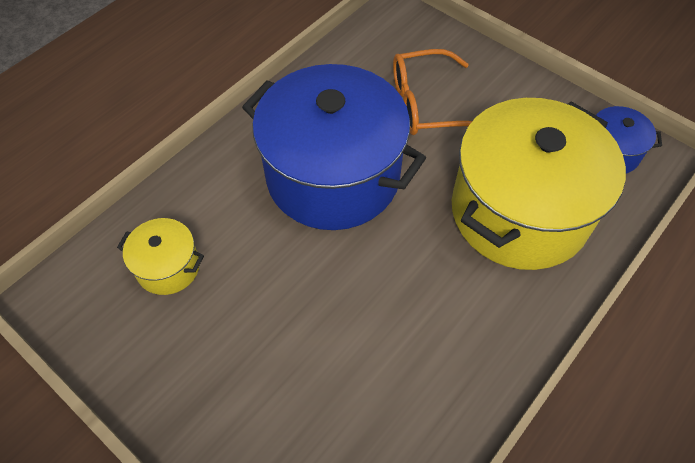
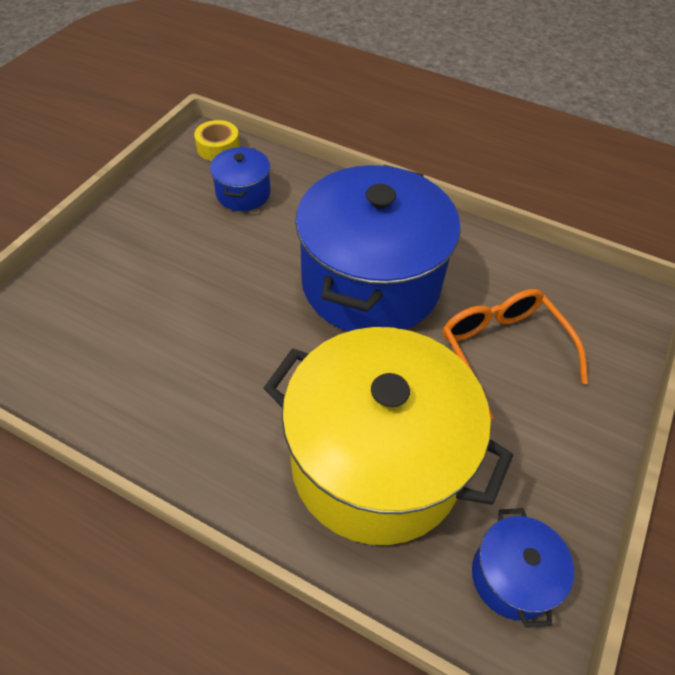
camera: 75 degrees right, 5 degrees down
(73, 284) = (218, 147): none -> yellow tape
(168, 267) = (243, 193): yellow pot -> blue pot

